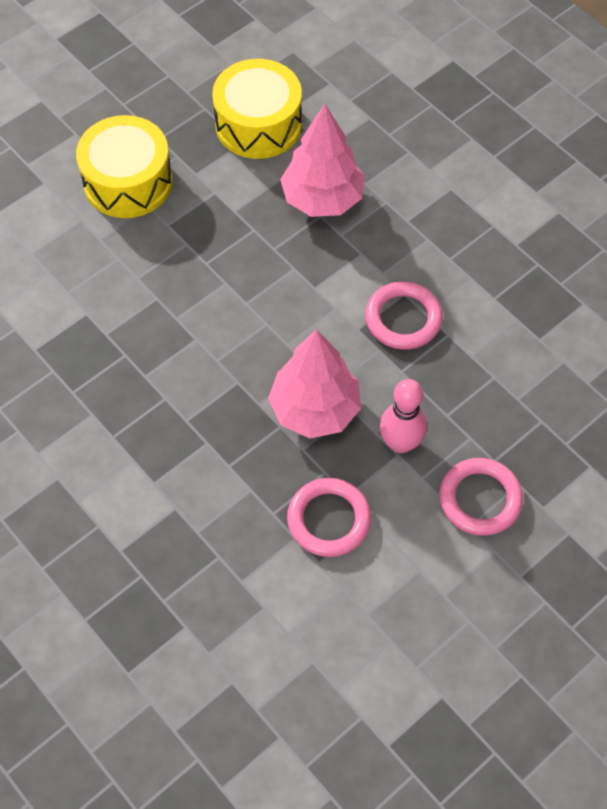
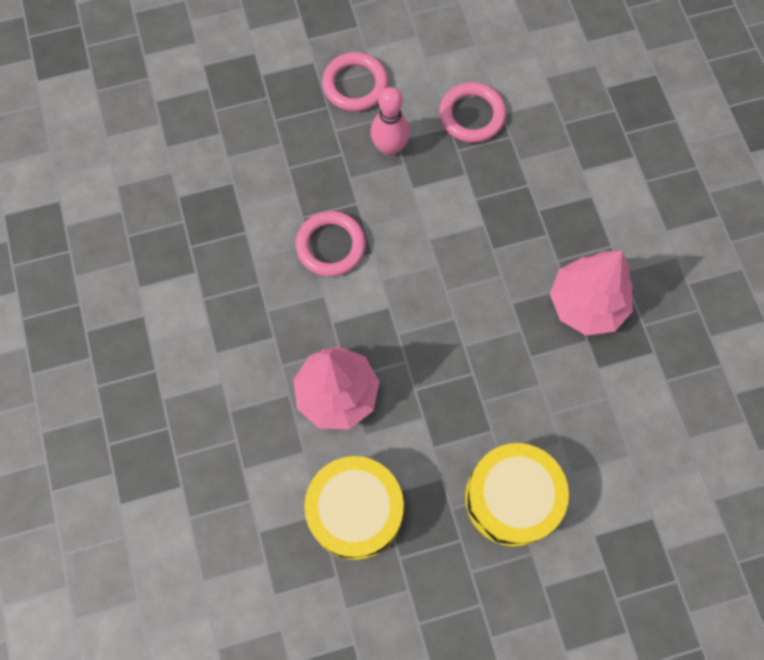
camera: 155 degrees left, 10 degrees up
(315, 409) = (441, 200): pink tree -> pink tree (586, 304)

